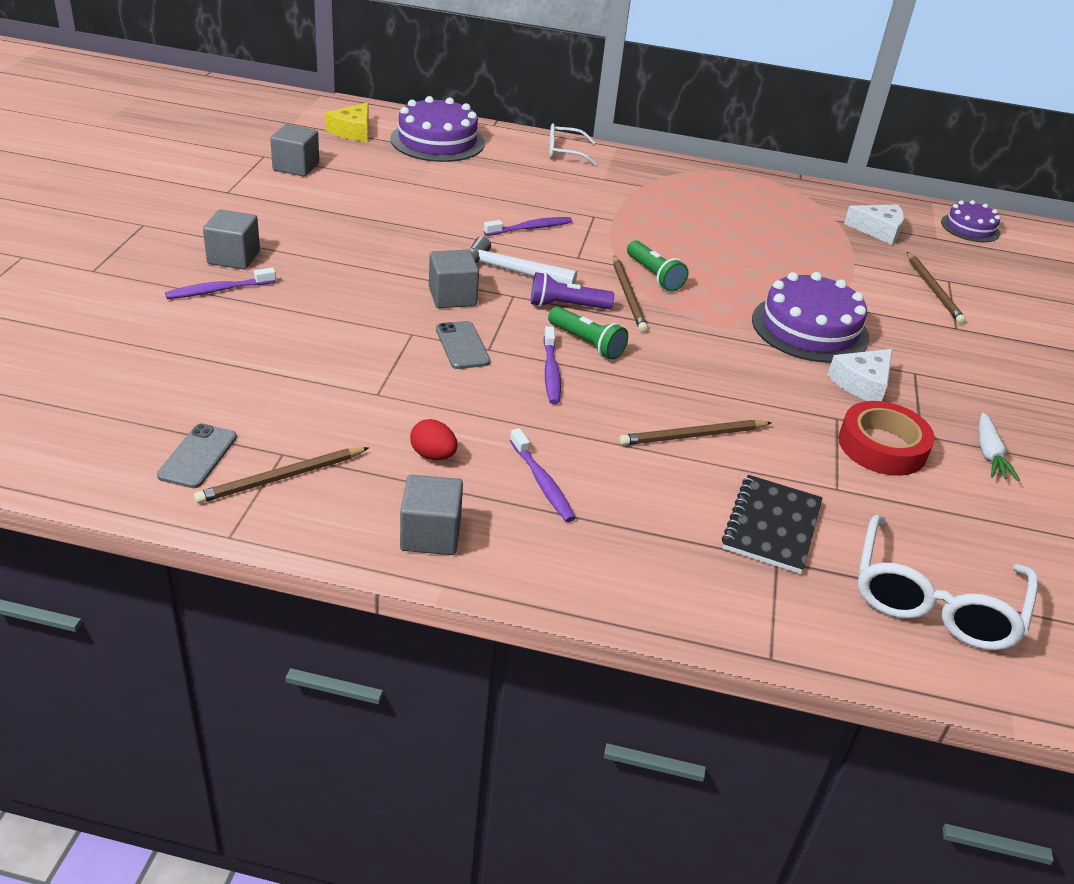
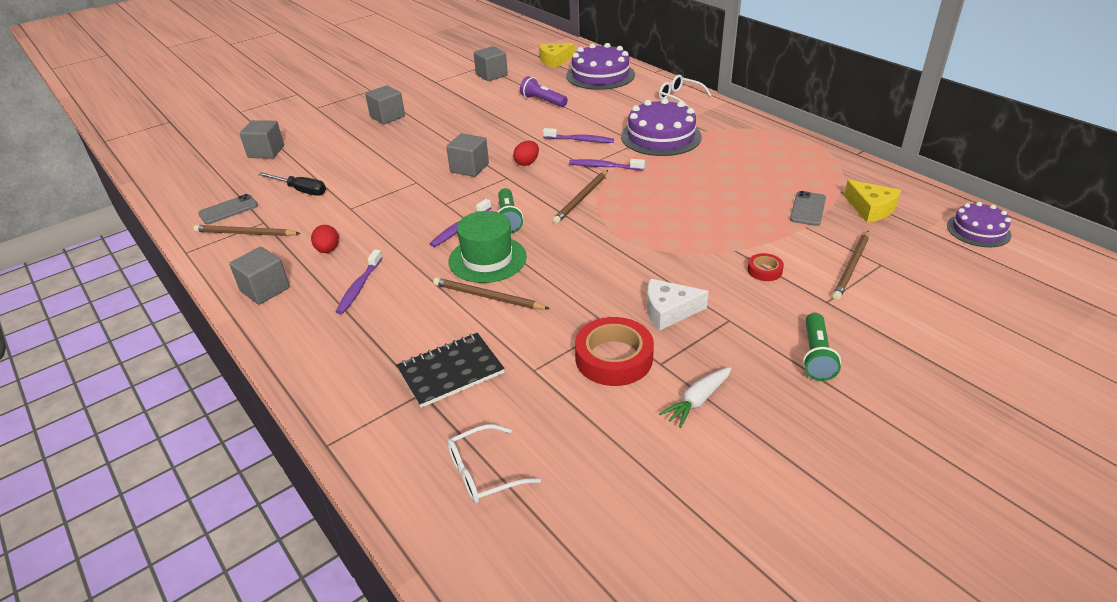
camera: 45 degrees right, 0 degrees up
(118, 357) = (266, 152): none -> grey cube
(219, 290) = (356, 132): purple toothbrush -> purple toothbrush (604, 167)
(268, 394) = (301, 190): none -> black screwdriver
(462, 345) = (433, 197): grey phone -> grey phone (807, 209)
(510, 271) = (527, 163): white hammer -> red egg
(566, 306) = (530, 193): purple flashlight -> purple flashlight (542, 101)
(632, 396) = (487, 259): none -> green hat
(654, 276) = (620, 191): green flashlight -> green flashlight (816, 356)
(810, 328) = (687, 260): purple cake -> purple cake (661, 136)
(878, 230) = (871, 209): white cheese -> yellow cheese
(880, 316) = (764, 270): none -> red tape
(934, 601) = (483, 473): white glasses -> white glasses, size x0.58

